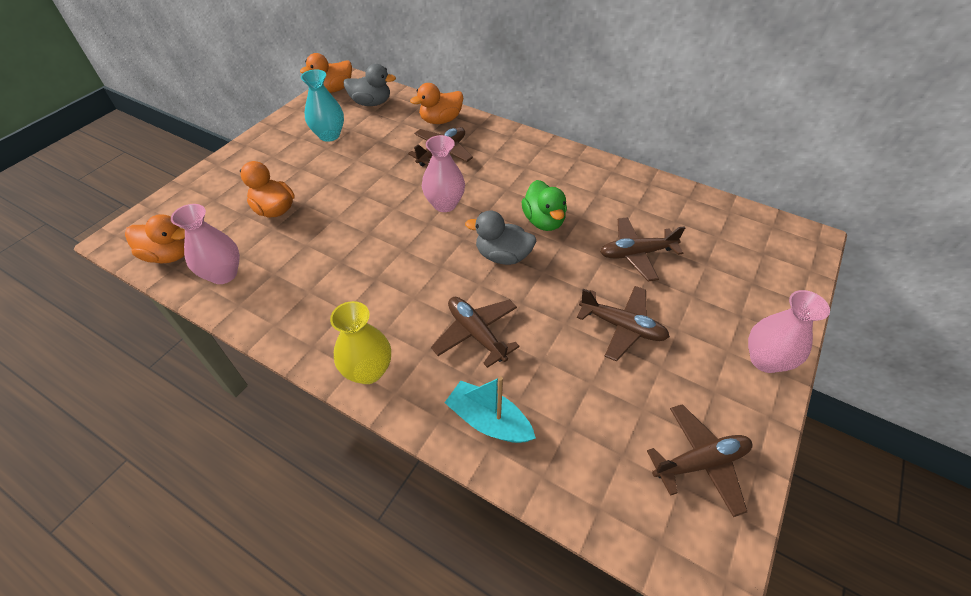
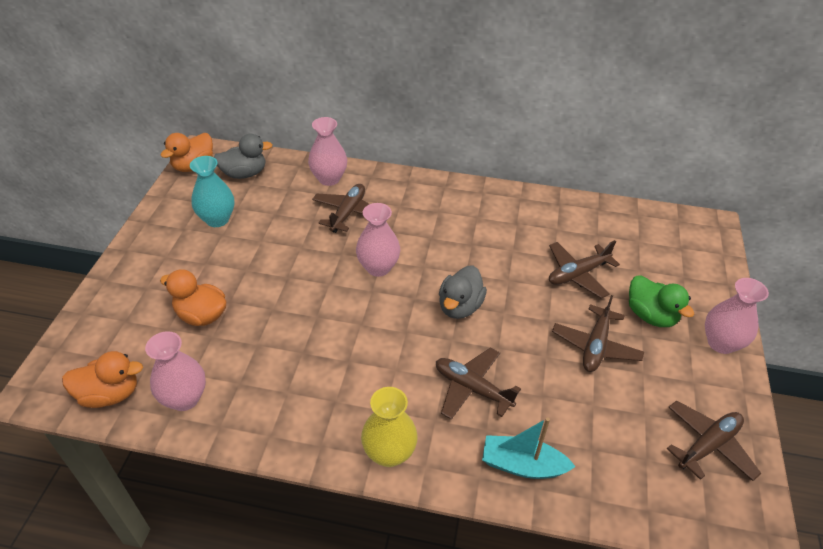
camera: 20 degrees left, 5 degrees down
(441, 120) = (329, 179): orange duck -> pink vase
(502, 256) = (460, 307): grey duck -> grey duck turned 60 degrees counterclockwise
(543, 221) = (481, 262): green duck -> green duck (651, 315)
(622, 326) = (595, 346): brown plane -> brown plane turned 105 degrees clockwise

